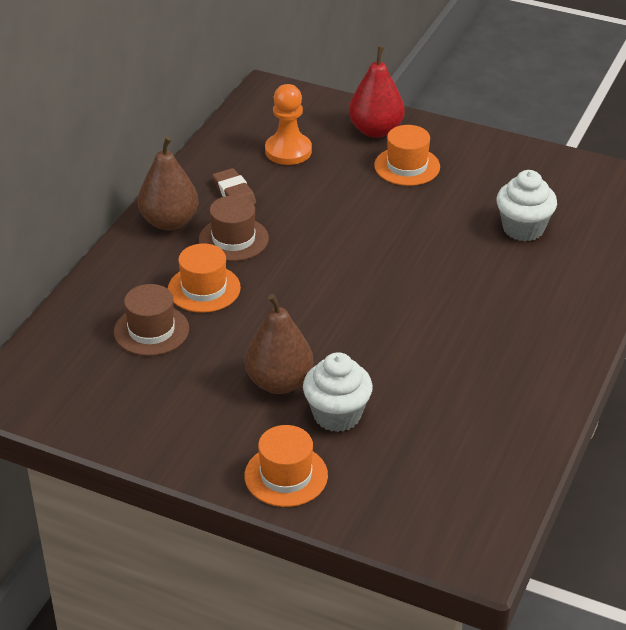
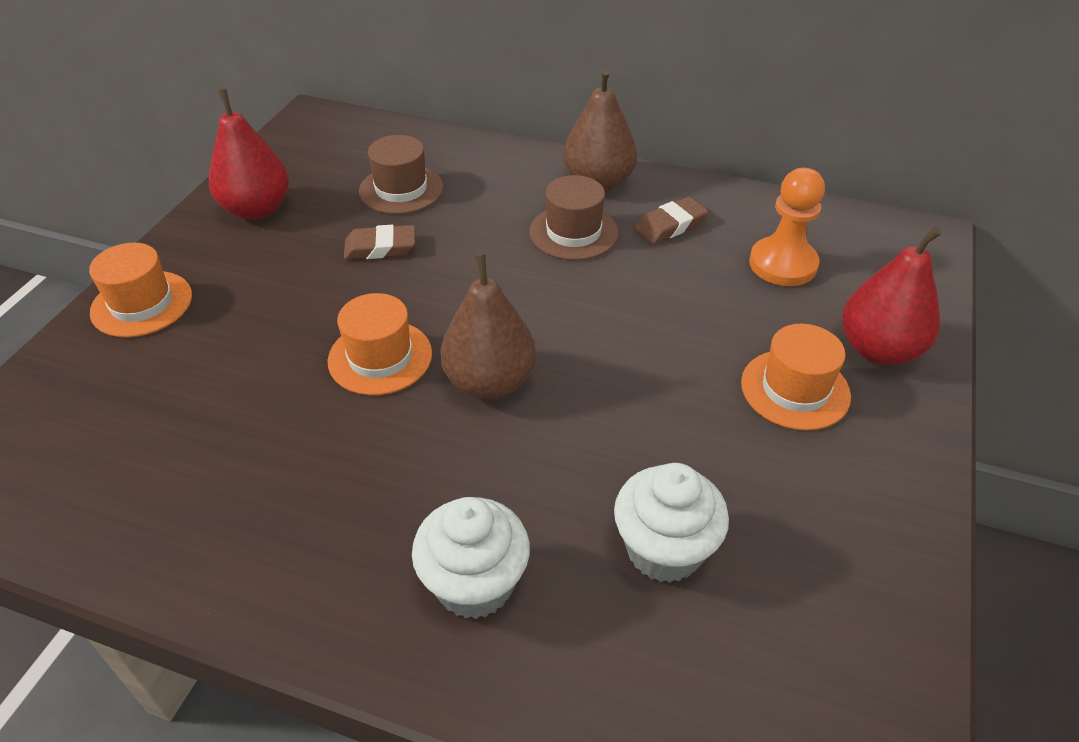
camera: 85 degrees right, 5 degrees up
(161, 419) = (257, 209): none -> red pear
(204, 289) = (475, 218): orange hat -> orange hat (380, 357)
(233, 340) = (380, 247): none -> brown eraser
(279, 382) = (301, 288): brown pear -> brown pear (490, 382)
(337, 415) = (233, 340): white cupcake -> white cupcake (474, 584)

